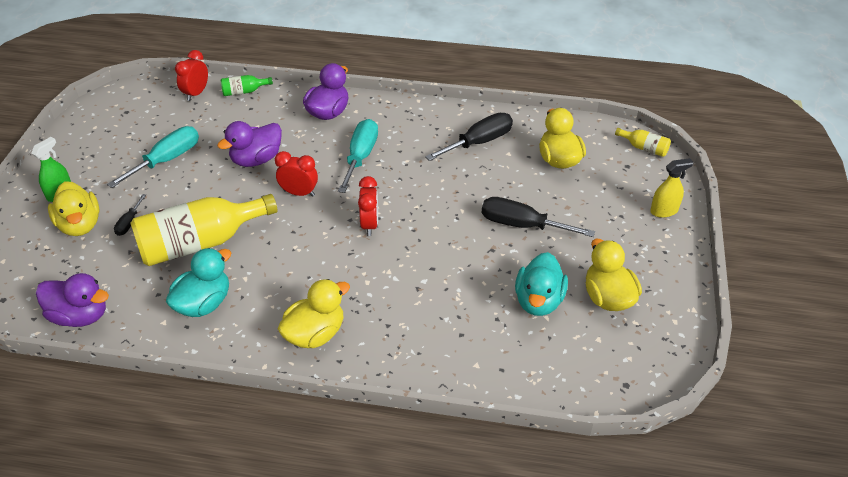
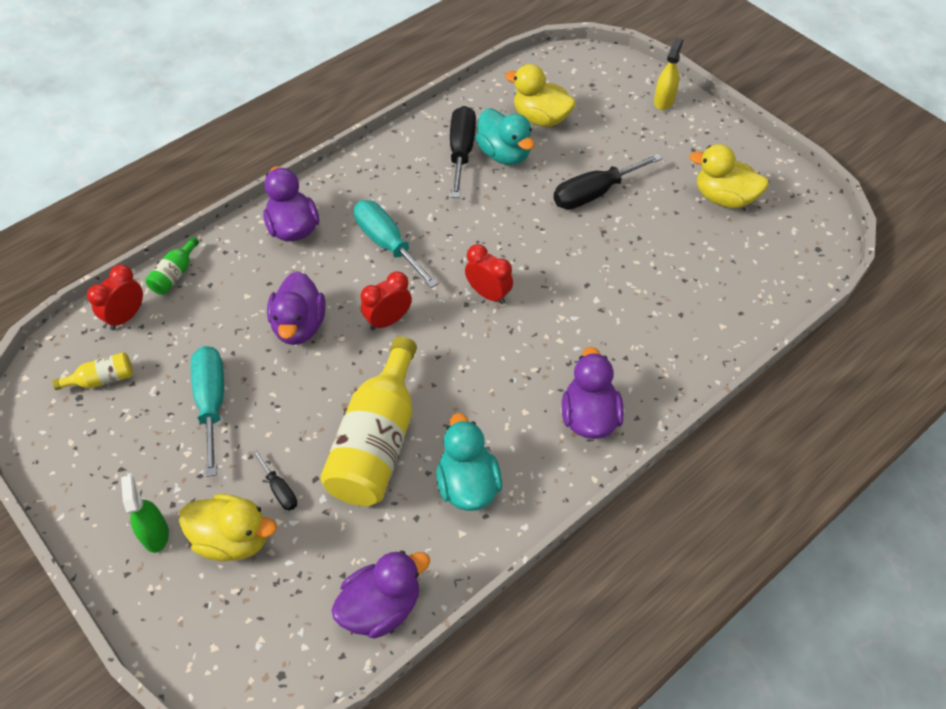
camera: 50 degrees left, 10 degrees up
(196, 93) = (126, 317): red clock -> red clock turned 60 degrees clockwise
(315, 334) = (589, 417): yellow duck -> purple duck
(538, 301) = (689, 241): turquoise duck -> turquoise duck (504, 154)
(644, 148) = (582, 60): yellow bottle -> yellow bottle (102, 379)

